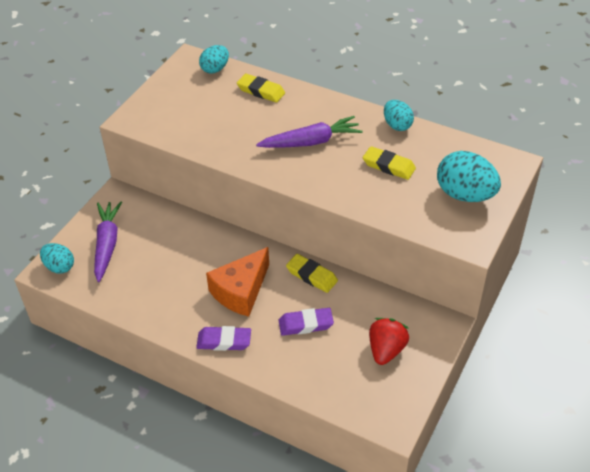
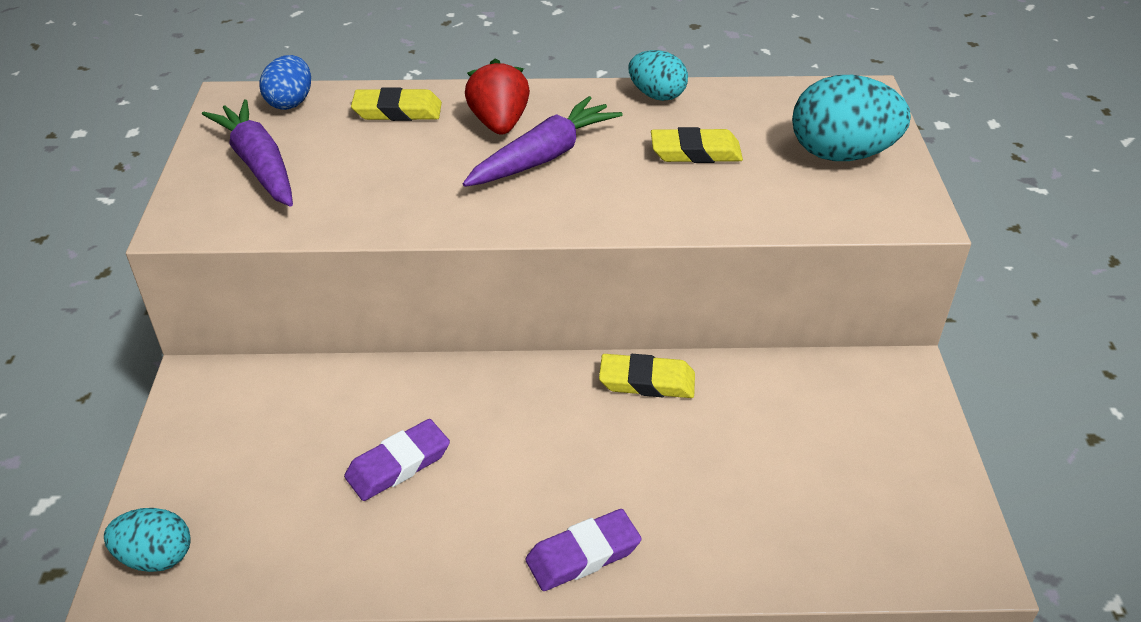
camera: 30 degrees left, 5 degrees down
(107, 244) = (233, 475): purple carrot -> purple carrot (259, 164)
(215, 69) = (290, 102): turquoise egg -> blue egg
(241, 291) = (548, 455): orange cheese -> none
(305, 324) = (699, 463): purple eraser -> purple eraser (398, 465)
(386, 350) = (857, 448): red strawberry -> red strawberry (499, 124)

